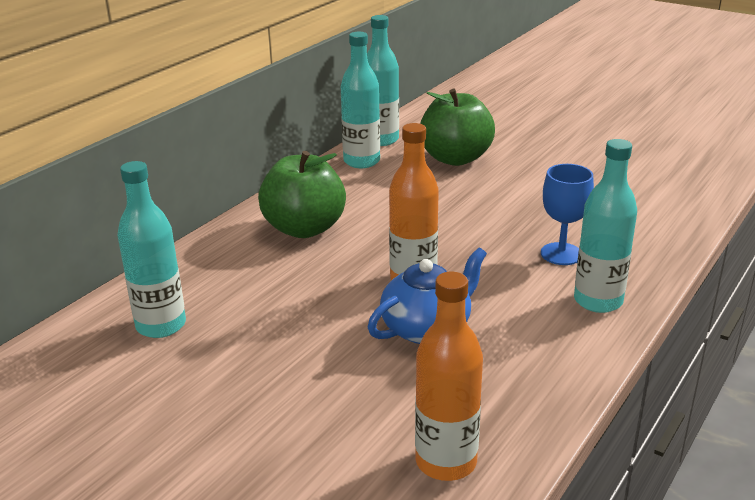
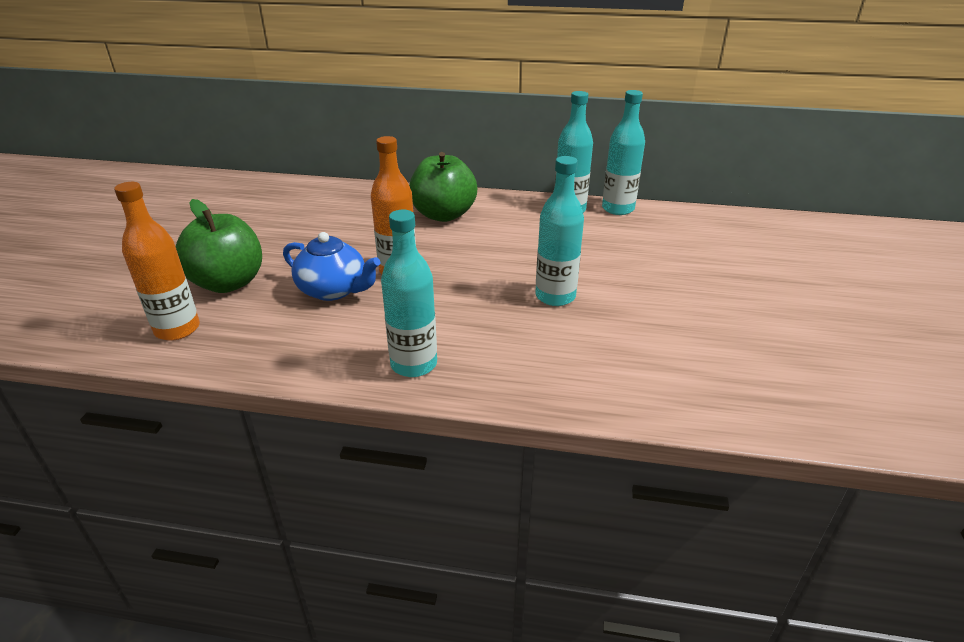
camera: 65 degrees right, 5 degrees up
(161, 325) = (299, 203): turquoise bottle -> turquoise bottle (555, 296)
(455, 158) = (619, 247): green apple -> green apple (228, 283)
(561, 254) = (485, 331): blue goblet -> none

